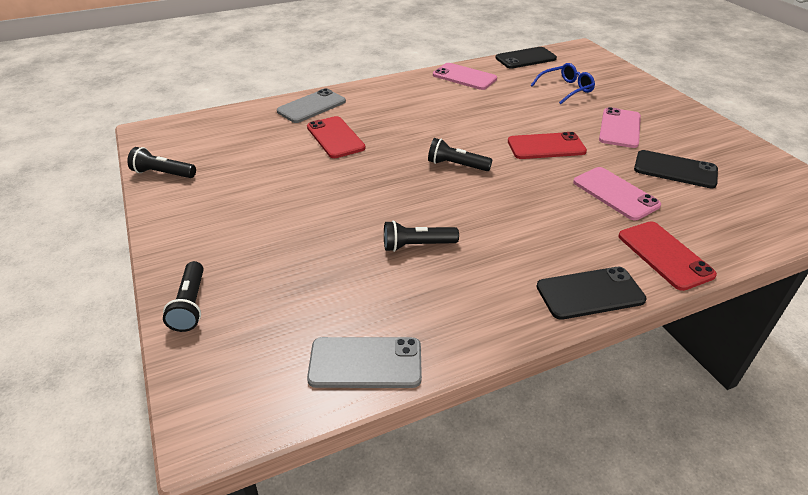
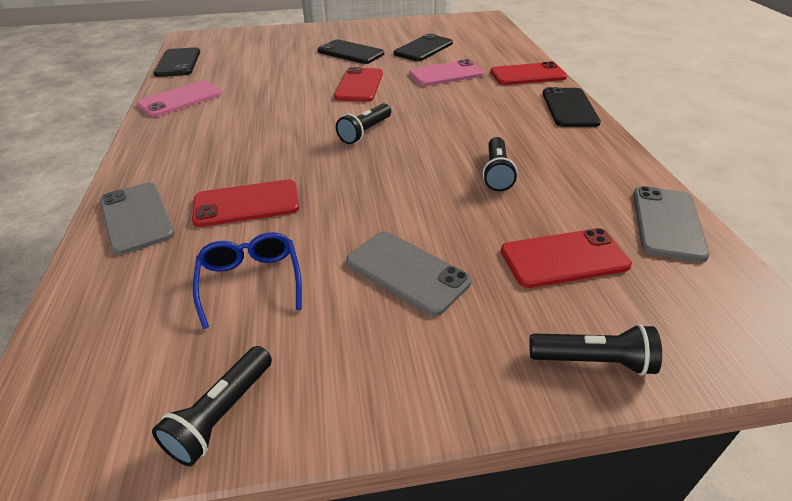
camera: 75 degrees left, 0 degrees up
(273, 214) = (407, 272): none -> grey phone
(299, 290) = (564, 258): none -> red phone
(566, 89) = (263, 58): blue glasses -> blue glasses (250, 281)
(619, 128) = (350, 53): pink phone -> black phone

